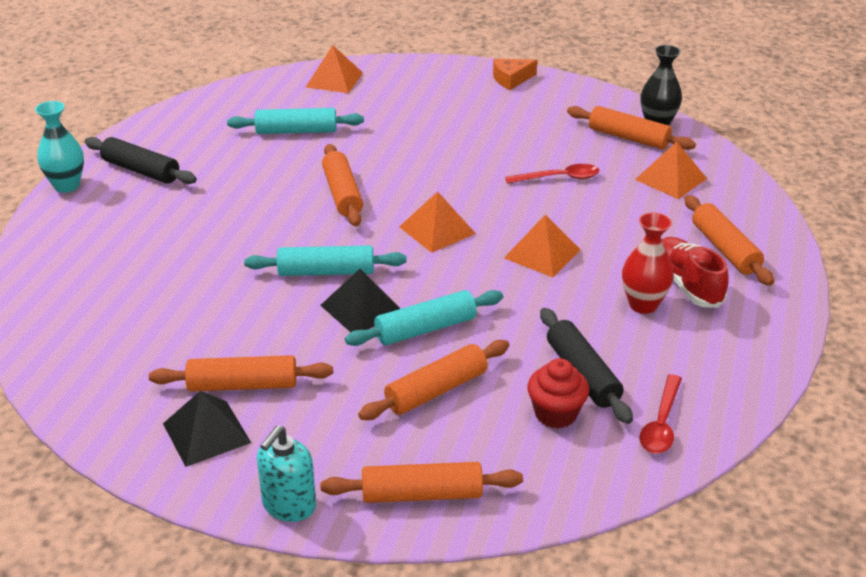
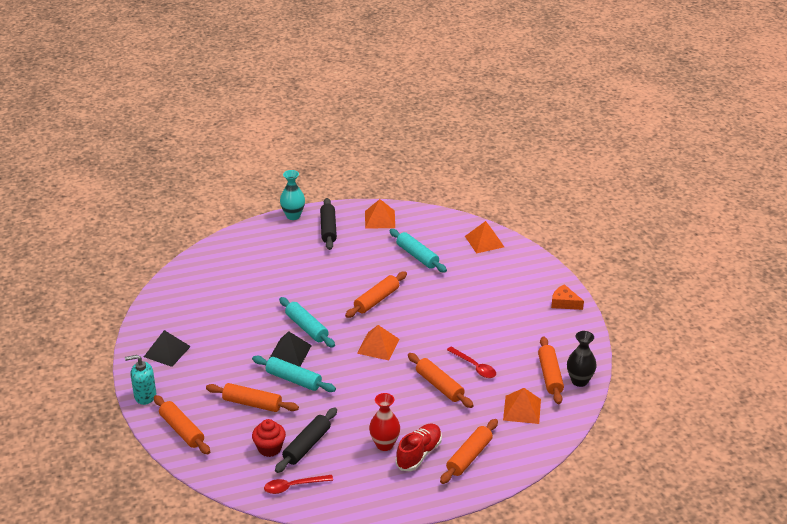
camera: 55 degrees right, 0 degrees up
(243, 385) = (204, 345): orange rolling pin -> orange rolling pin (439, 386)
(542, 253) = (394, 391): orange pyramid -> orange pyramid (380, 219)

